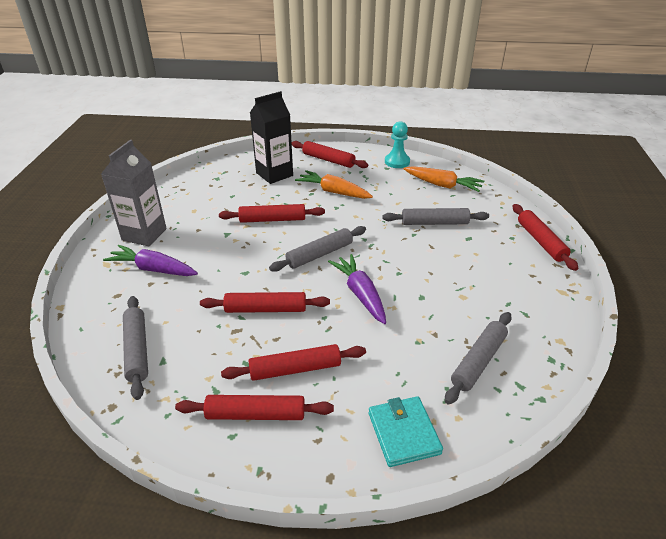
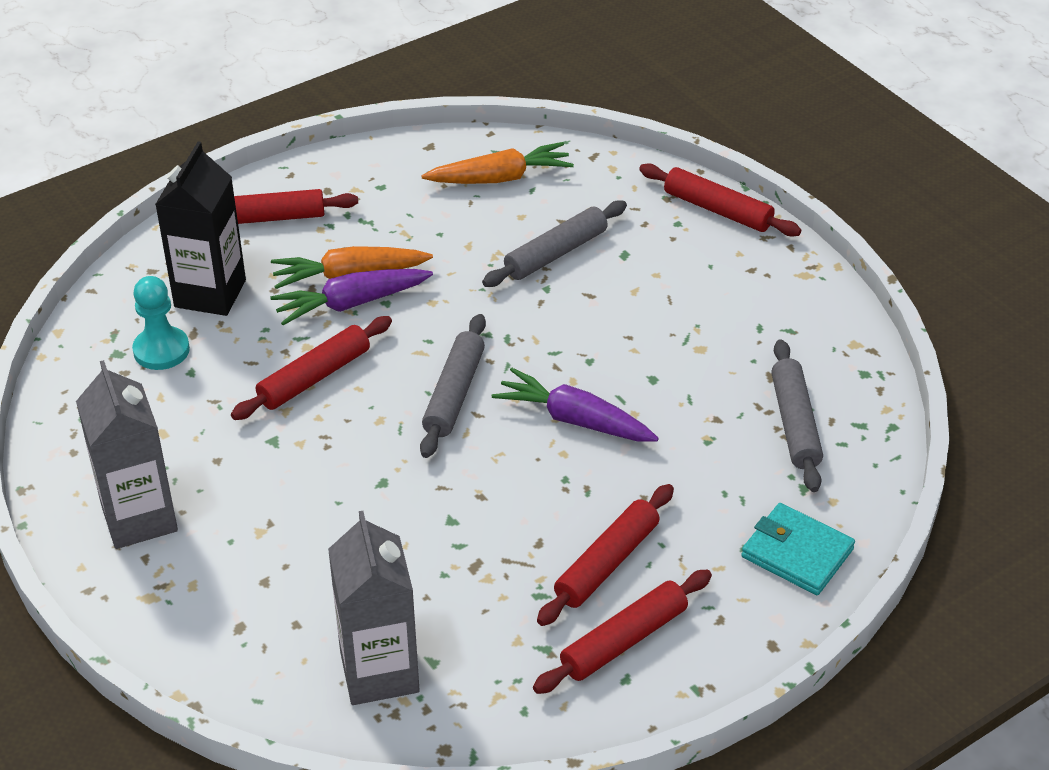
camera: 40 degrees left, 5 degrees up
(137, 350) = (379, 672): grey rolling pin -> grey carton
(153, 269) = (238, 559): purple carrot -> purple carrot (351, 303)
(265, 309) = (478, 515): red rolling pin -> none
(397, 162) = (384, 166): turquoise pawn -> turquoise pawn (161, 350)

